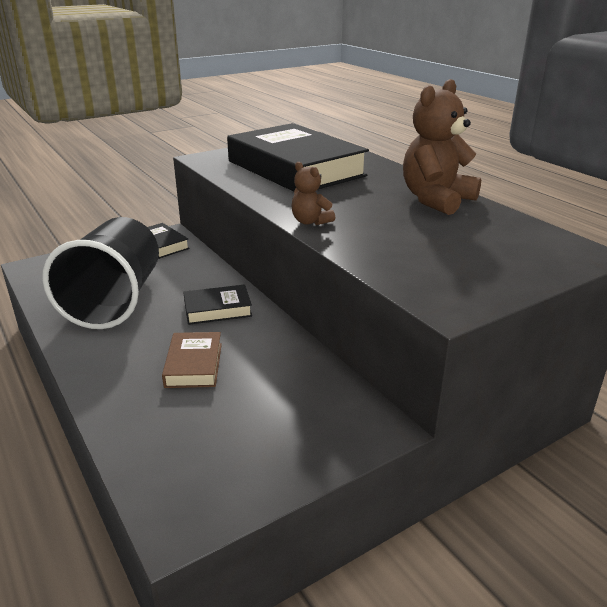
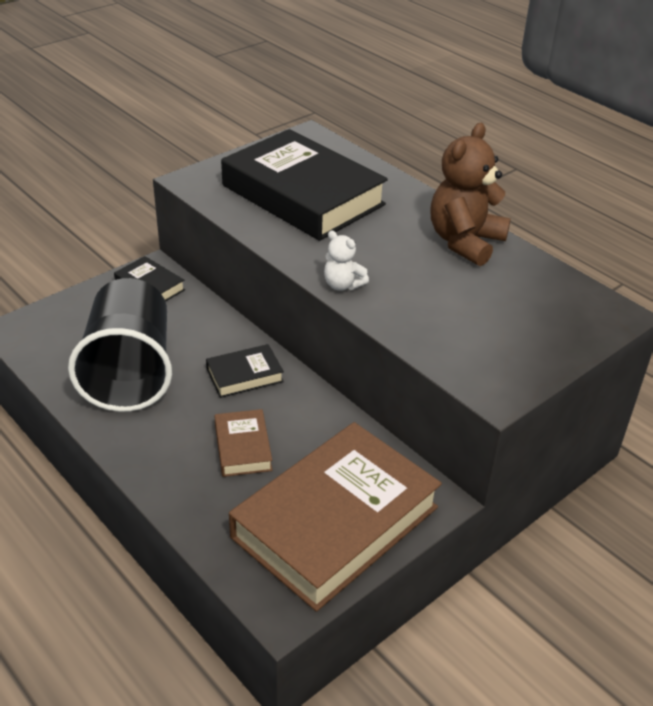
camera: 10 degrees left, 10 degrees up
(265, 439) = (335, 522): none -> brown book
(310, 222) = (342, 285): brown teddy bear -> white teddy bear

